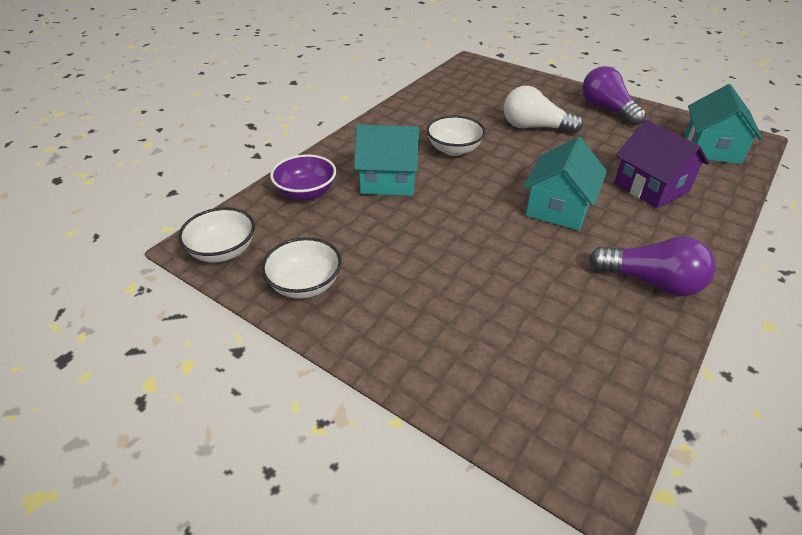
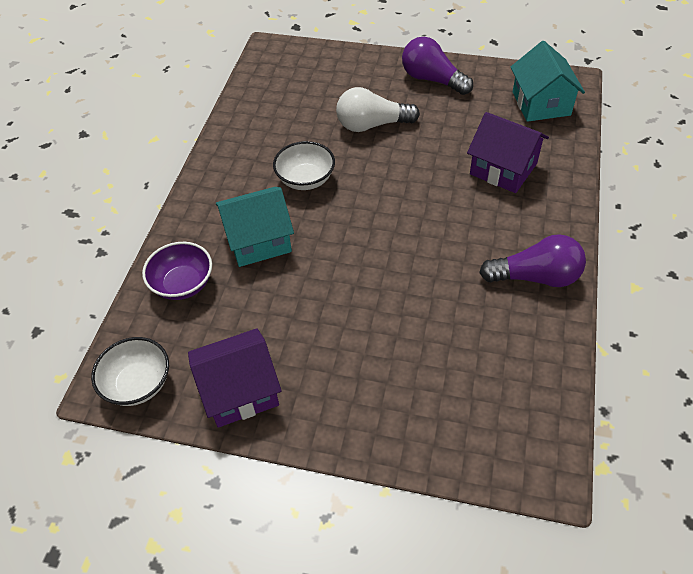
camera: 20 degrees left, 10 degrees up
(305, 284) = (240, 391): white bowl -> purple house
(558, 208) = (431, 221): turquoise house -> none

